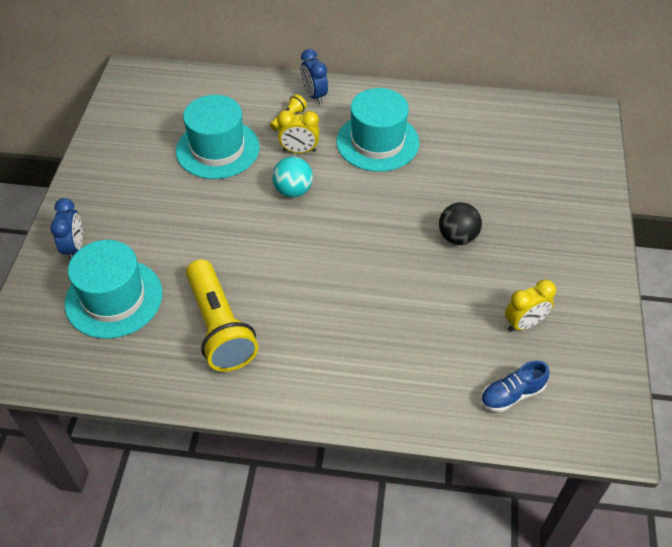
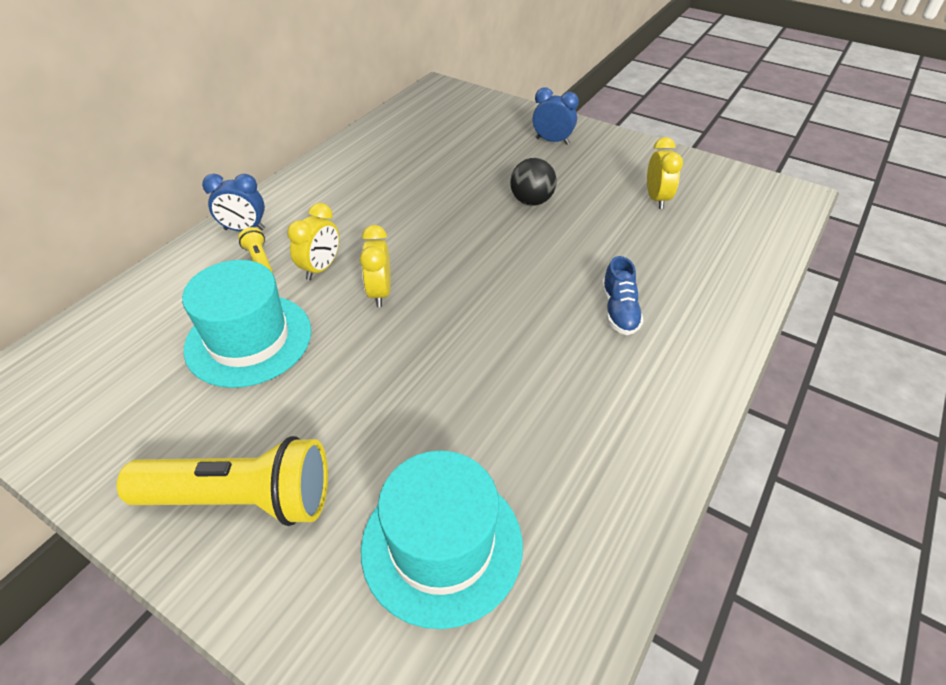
camera: 65 degrees left, 5 degrees down
(74, 248) = (300, 577): blue clock -> blue clock (552, 141)
(220, 327) = (558, 428): yellow flashlight -> yellow flashlight (242, 498)
(293, 190) = (380, 293): turquoise ball -> yellow clock
(377, 142) = (362, 208): turquoise hat -> none
(511, 395) = (735, 233): blue shoe -> blue shoe (619, 310)

